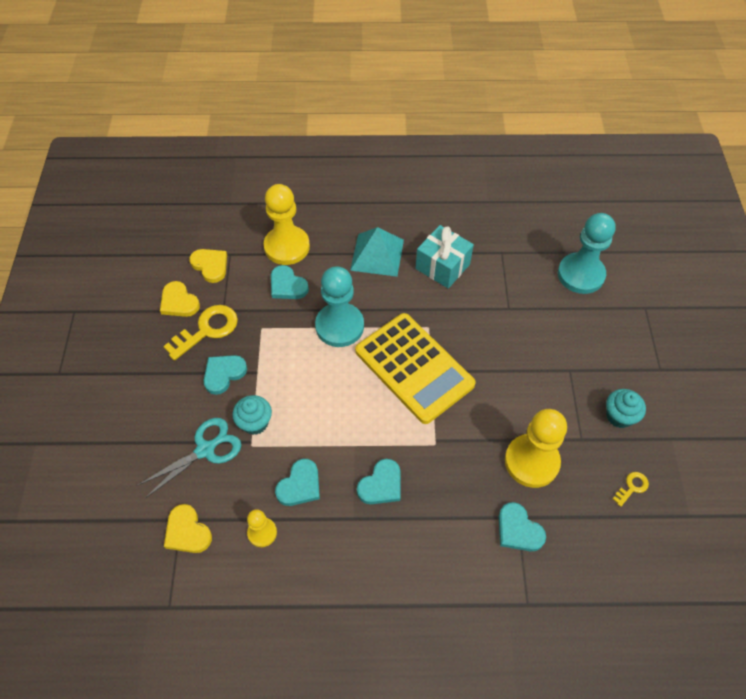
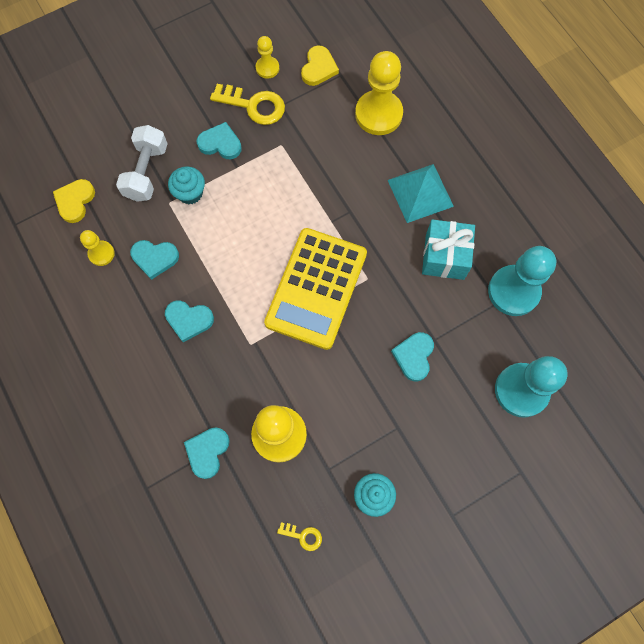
camera: 60 degrees right, 15 degrees up
(179, 302) = (267, 68): yellow heart -> yellow pawn
(205, 450) = (146, 172): turquoise scissors -> white dumbbell
(287, 285) = (337, 139): turquoise heart -> turquoise heart (414, 356)
(339, 326) = (321, 204): turquoise pawn -> turquoise pawn (513, 291)

